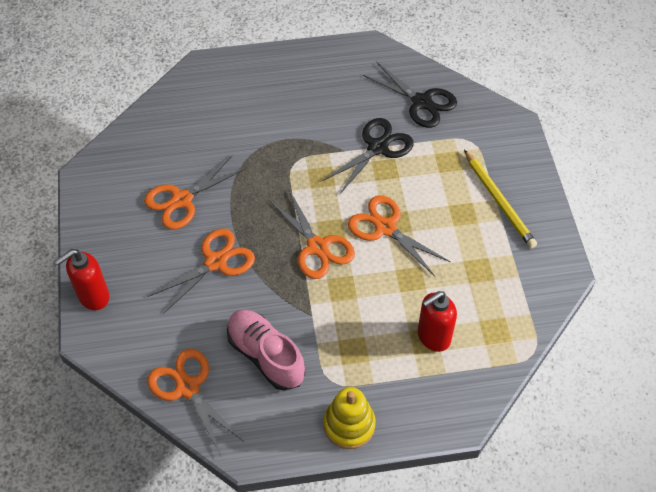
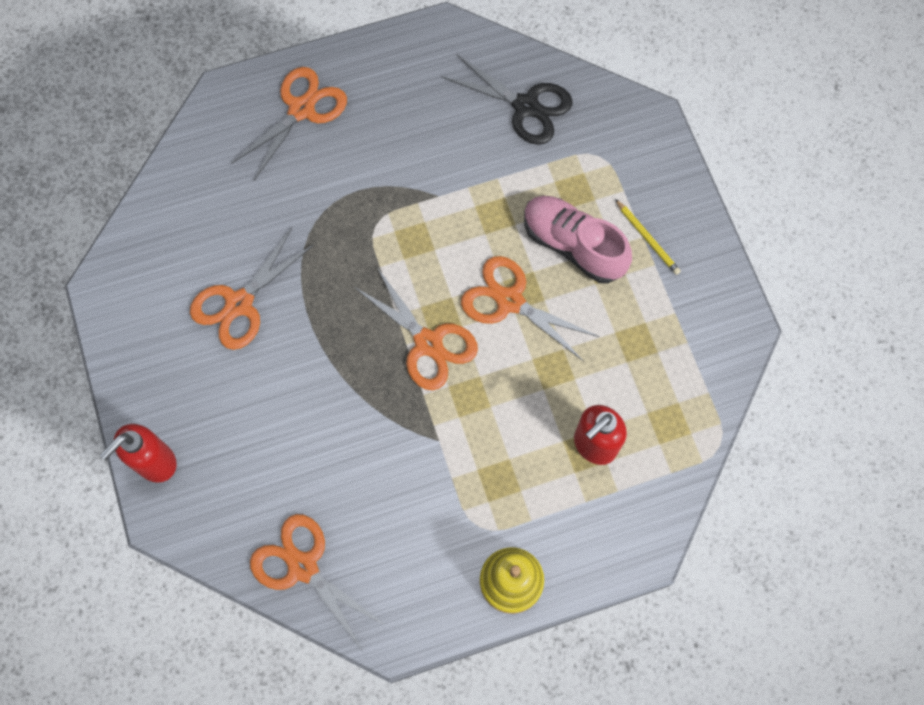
camera: 10 degrees left, 15 degrees up
(216, 262) = (302, 386): orange scissors -> orange scissors (301, 109)
(266, 356) = (392, 506): pink shoe -> pink shoe (573, 245)
(378, 147) = (480, 184): black scissors -> none
(499, 201) = (647, 238): yellow pencil -> yellow pencil, size x0.59

